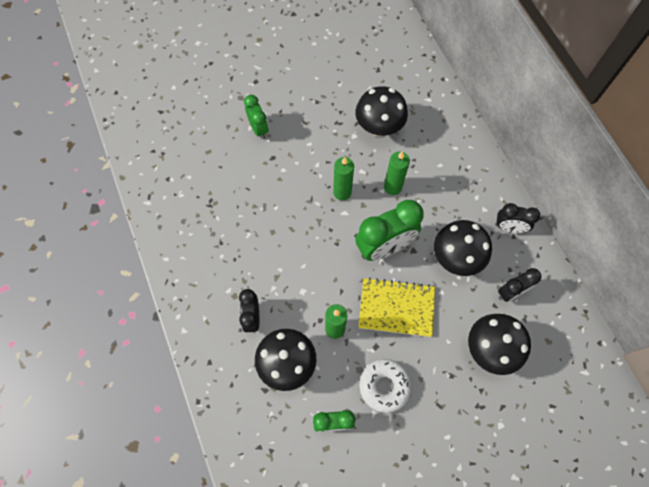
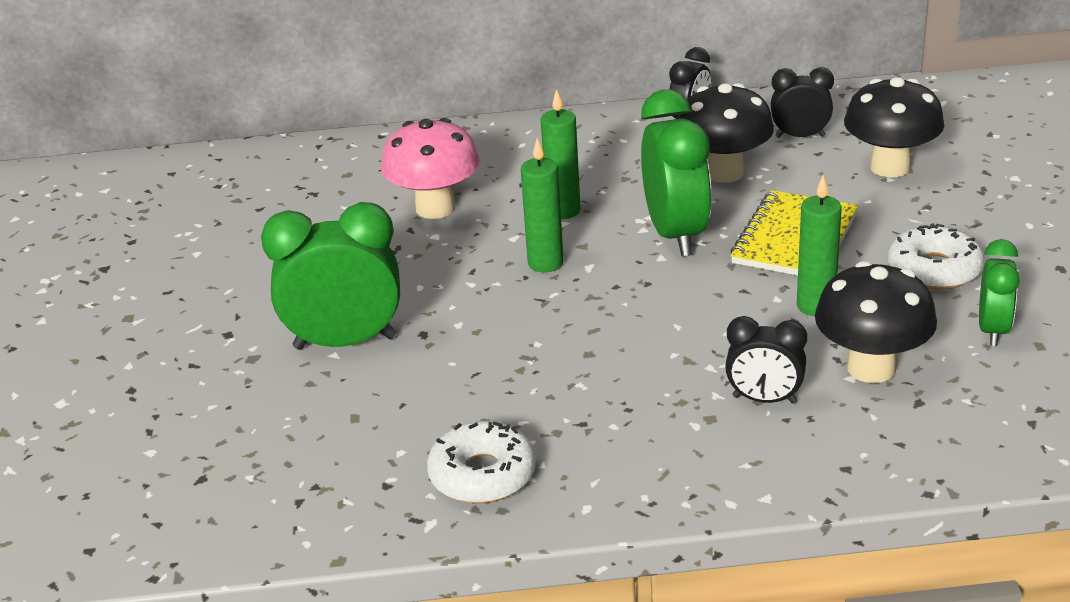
camera: 70 degrees left, 35 degrees down
(179, 213) = (482, 475): none -> white donut
(258, 129) = (345, 342): green clock -> green clock, size x1.74
(379, 127) = (435, 208): black mushroom -> pink mushroom
(510, 292) = (800, 136): black clock -> black clock turned 75 degrees counterclockwise

